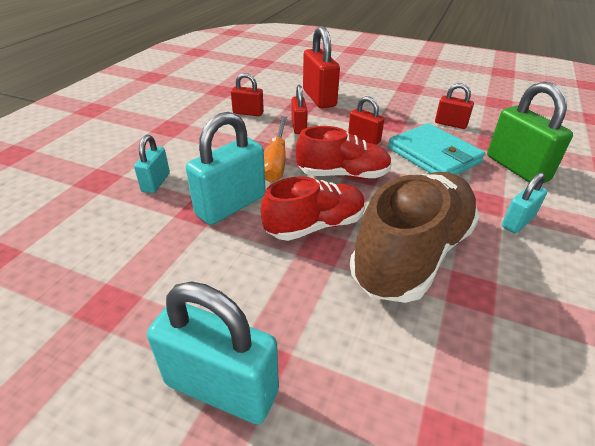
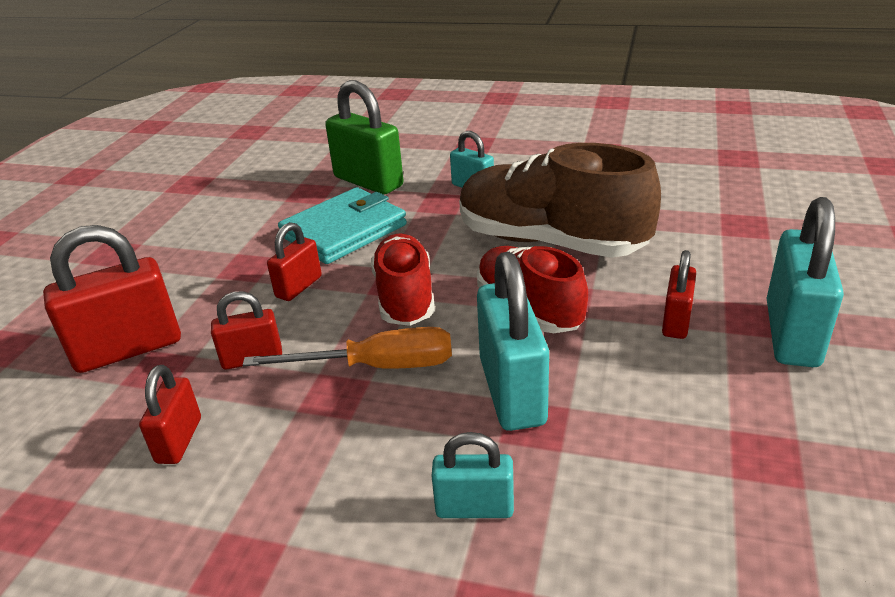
camera: 95 degrees left, 5 degrees down
(231, 205) = (512, 391): turquoise padlock -> turquoise padlock turned 45 degrees clockwise
(450, 124) = (254, 218): red padlock -> red padlock (676, 321)
(517, 168) = (368, 182): green padlock -> green padlock turned 75 degrees clockwise

